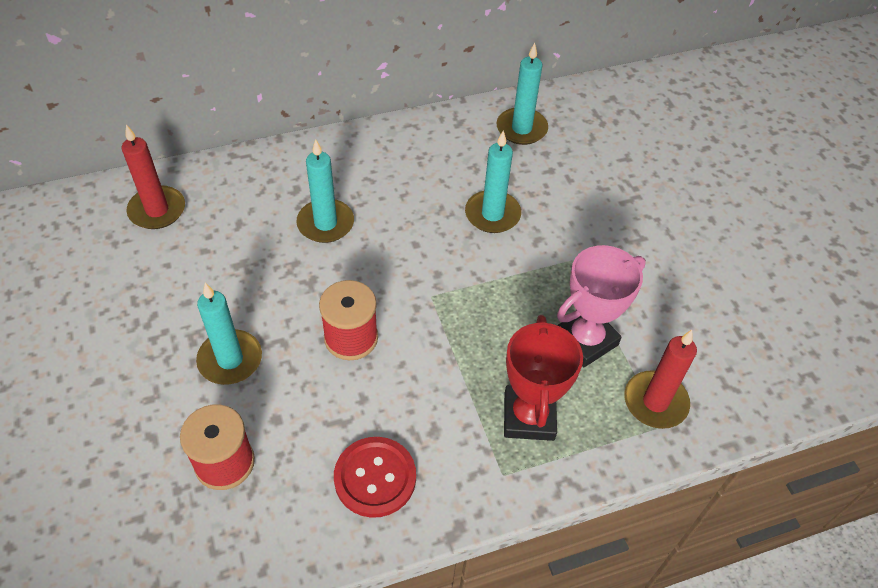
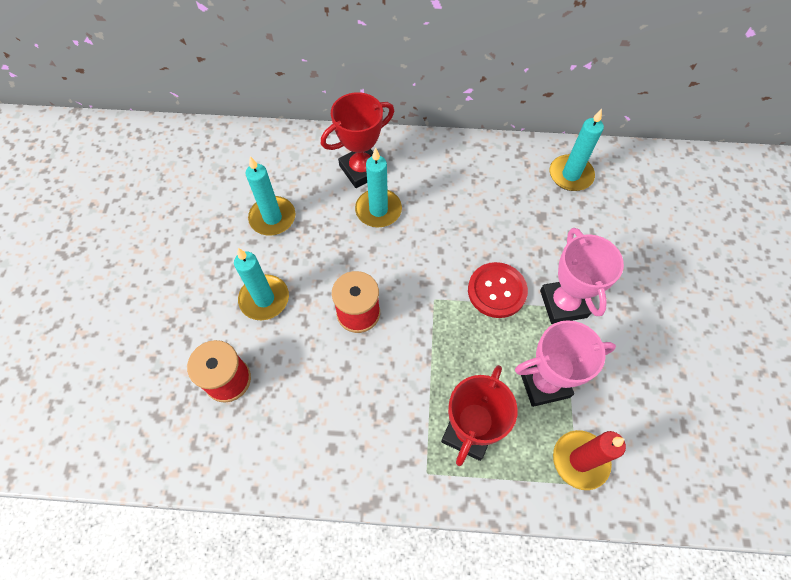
camera: 25 degrees right, 10 degrees up
(157, 210) = (261, 160): red candle -> none
(286, 187) = (361, 170): none -> red trophy
(375, 478) = (329, 435): red button -> red button (497, 291)
(492, 214) = (513, 244): turquoise candle -> turquoise candle (272, 218)
(570, 256) = (563, 304): none -> pink trophy

